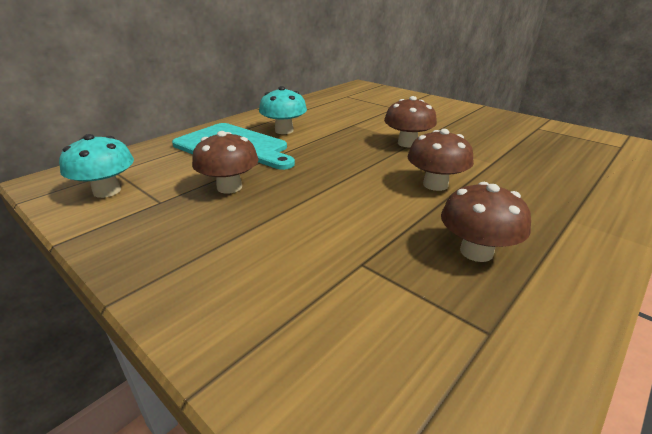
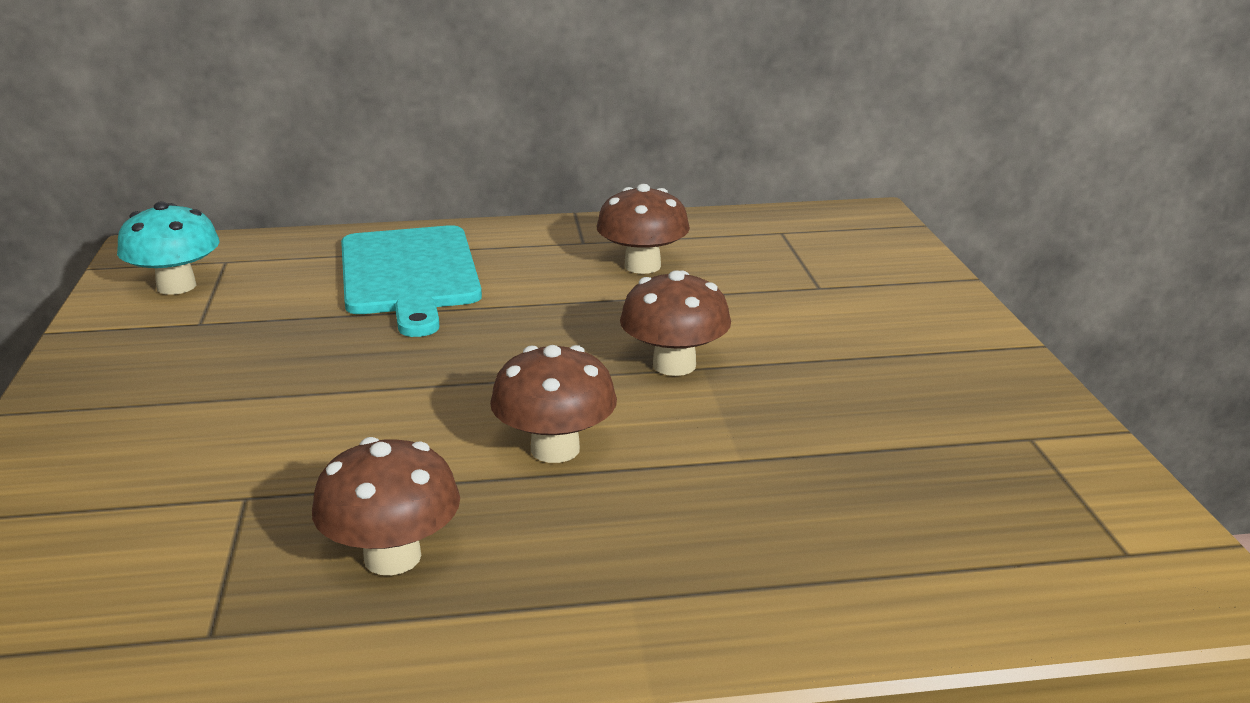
camera: 40 degrees right, 5 degrees down
(229, 187) = (296, 334): brown mushroom -> brown mushroom (642, 266)
(284, 130) = (530, 270): turquoise mushroom -> none

